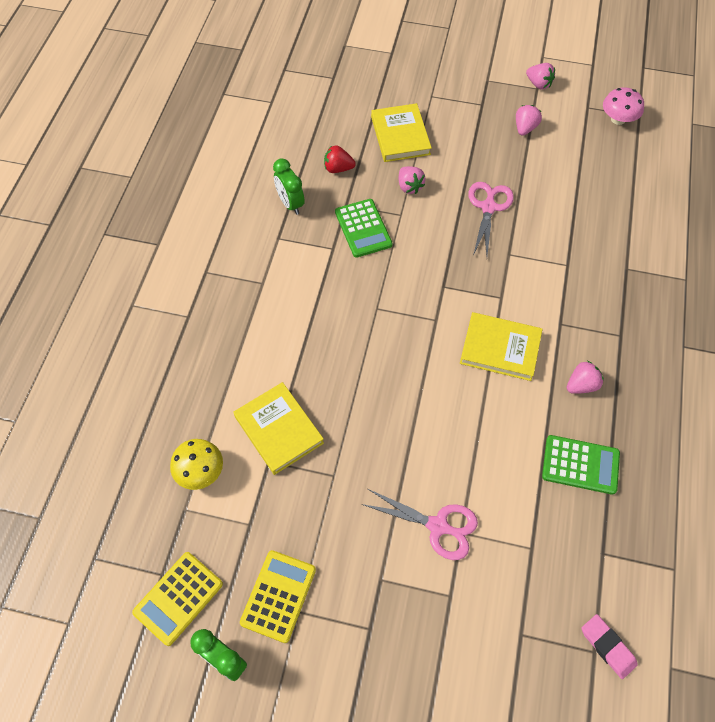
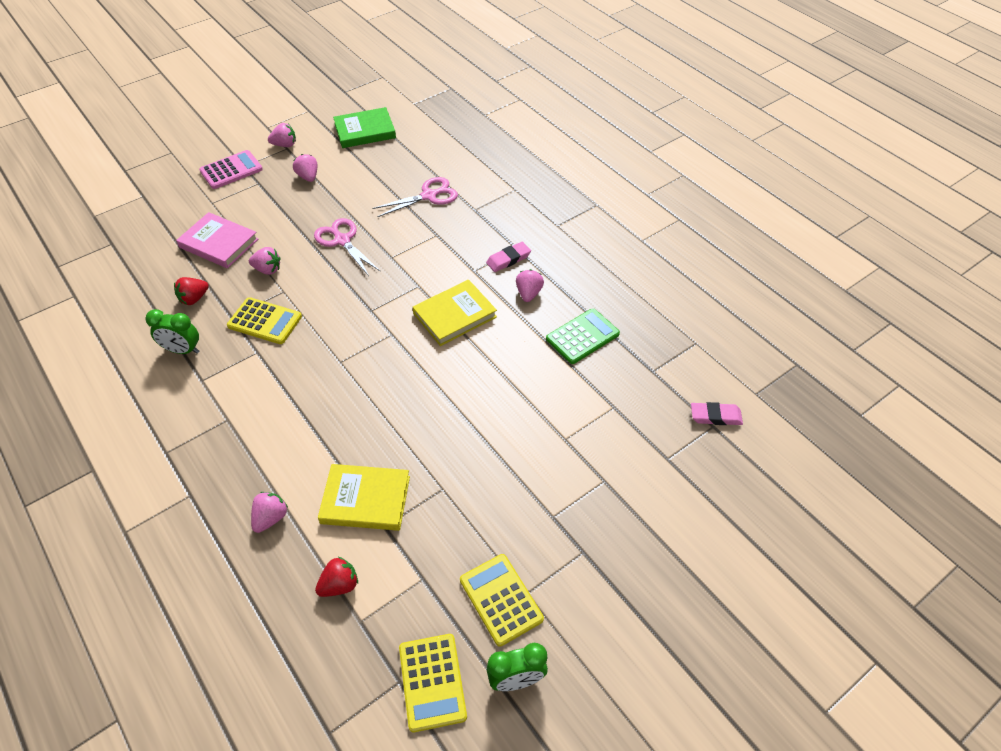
camera: 50 degrees left, 10 degrees down
(200, 471) = (339, 585): yellow mushroom -> red strawberry
(213, 381) = (270, 518): none -> pink strawberry
(363, 228) = (265, 321): green calculator -> yellow calculator
(400, 136) = (219, 243): yellow book -> pink book
(438, 526) = (547, 450): pink scissors -> pink scissors (429, 196)
(474, 77) = (231, 170): none -> pink calculator
(601, 339) = (508, 259): none -> pink eraser
(618, 119) = (365, 131): pink mushroom -> green book

